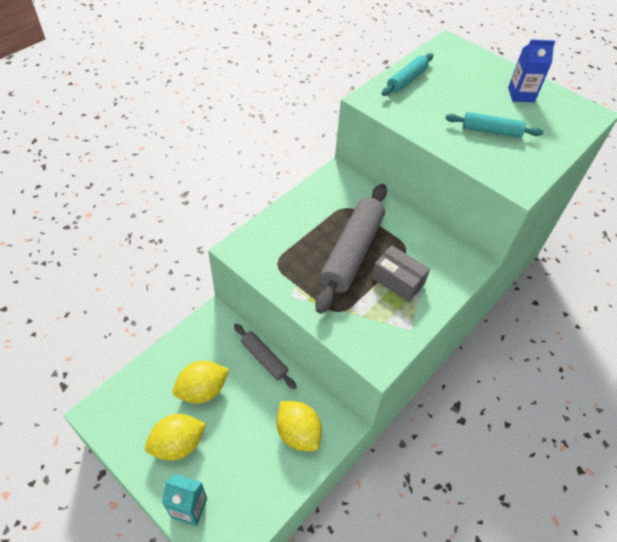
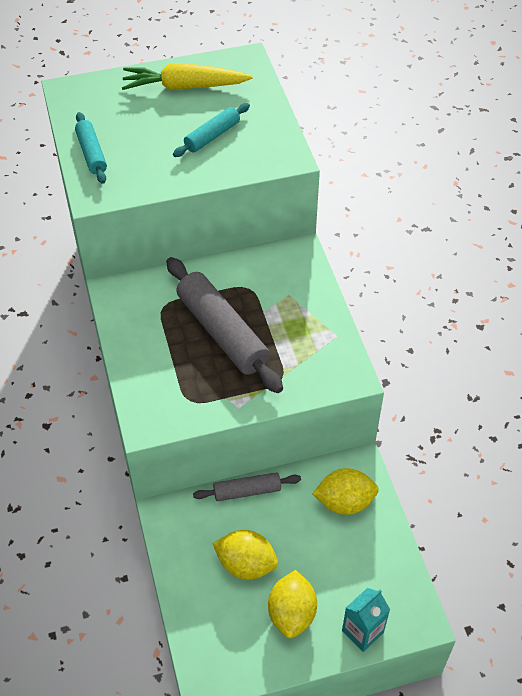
camera: 55 degrees left, 0 degrees up
(202, 390) = (246, 564): yellow lemon -> yellow lemon turned 75 degrees counterclockwise
(398, 280) = (280, 315): grey box -> none
(521, 95) = (184, 87): blue carton -> yellow carrot

